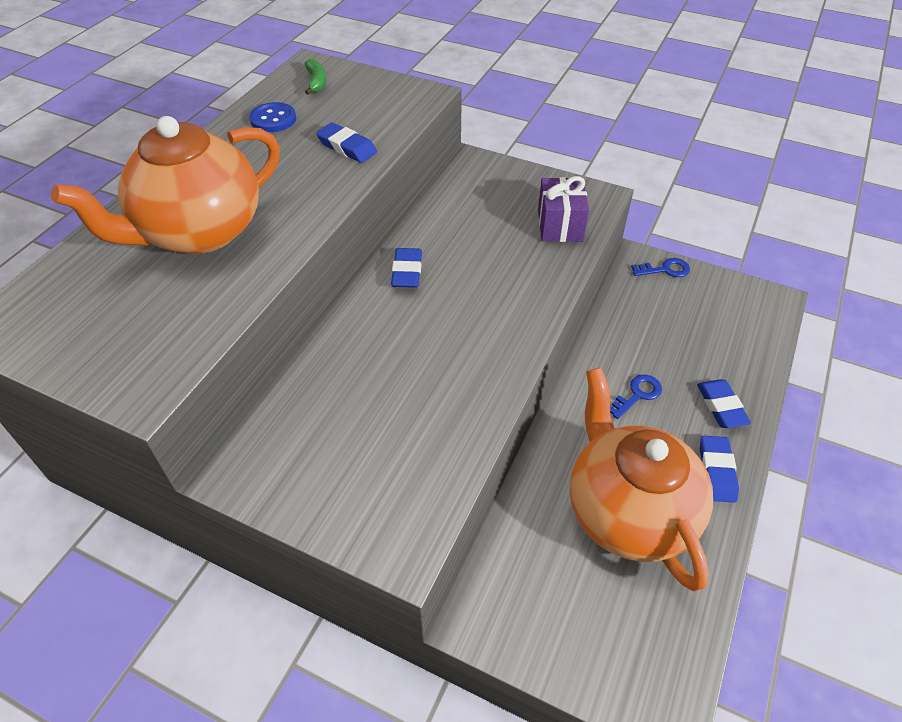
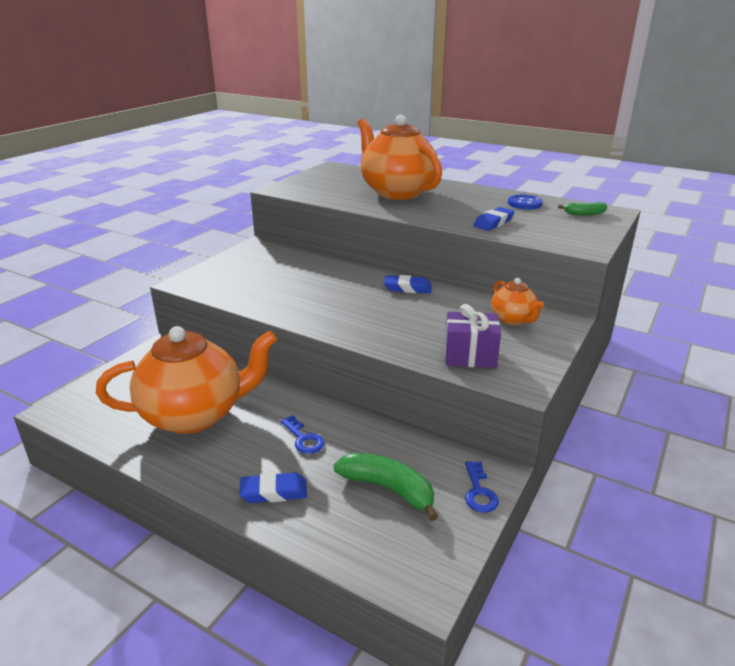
camera: 95 degrees right, 20 degrees down
(478, 193) = (513, 319): none -> orange teapot
(684, 325) = (388, 489): none -> green banana
(716, 471) = (206, 471): blue eraser -> none

